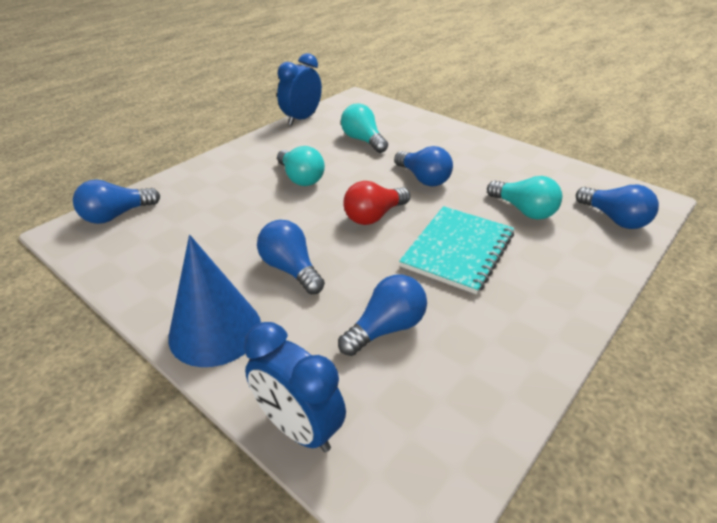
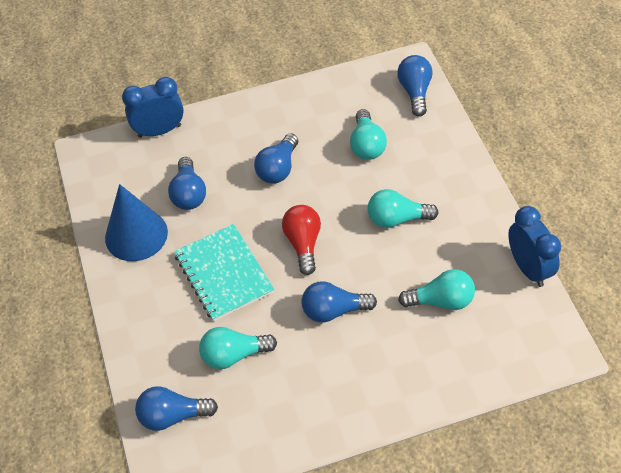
camera: 125 degrees right, 15 degrees up
(215, 330) = (250, 117): blue cone -> blue cone (136, 235)
(216, 221) = (367, 145): none -> turquoise light bulb
(291, 269) = (278, 168): blue light bulb -> blue light bulb turned 120 degrees clockwise

